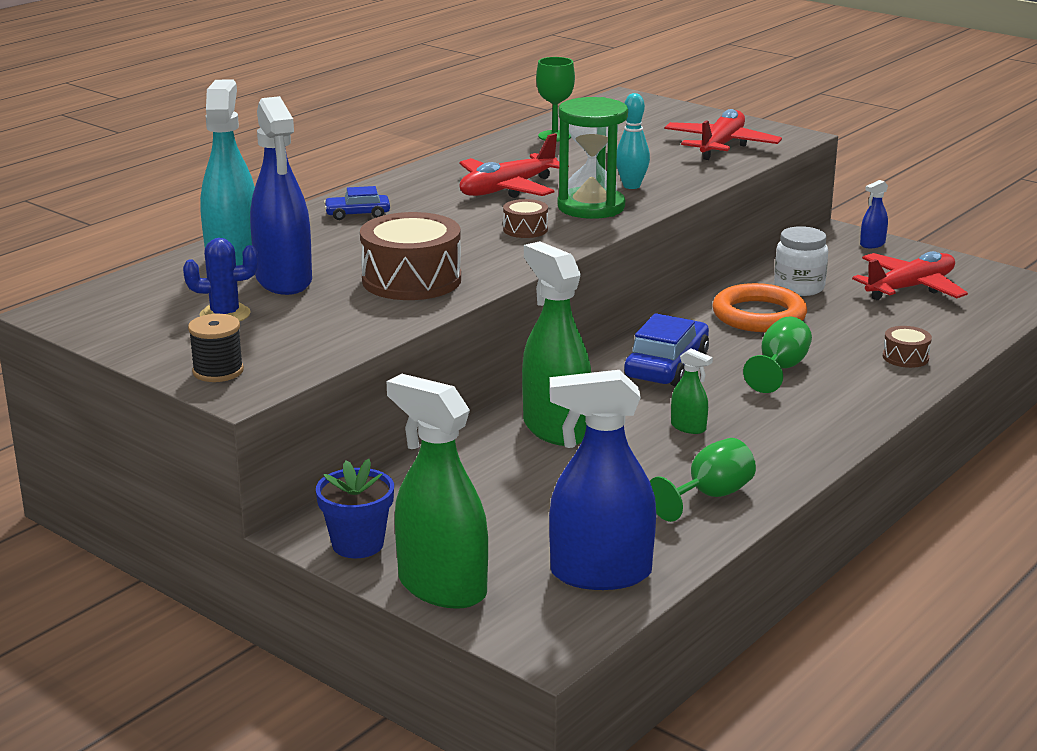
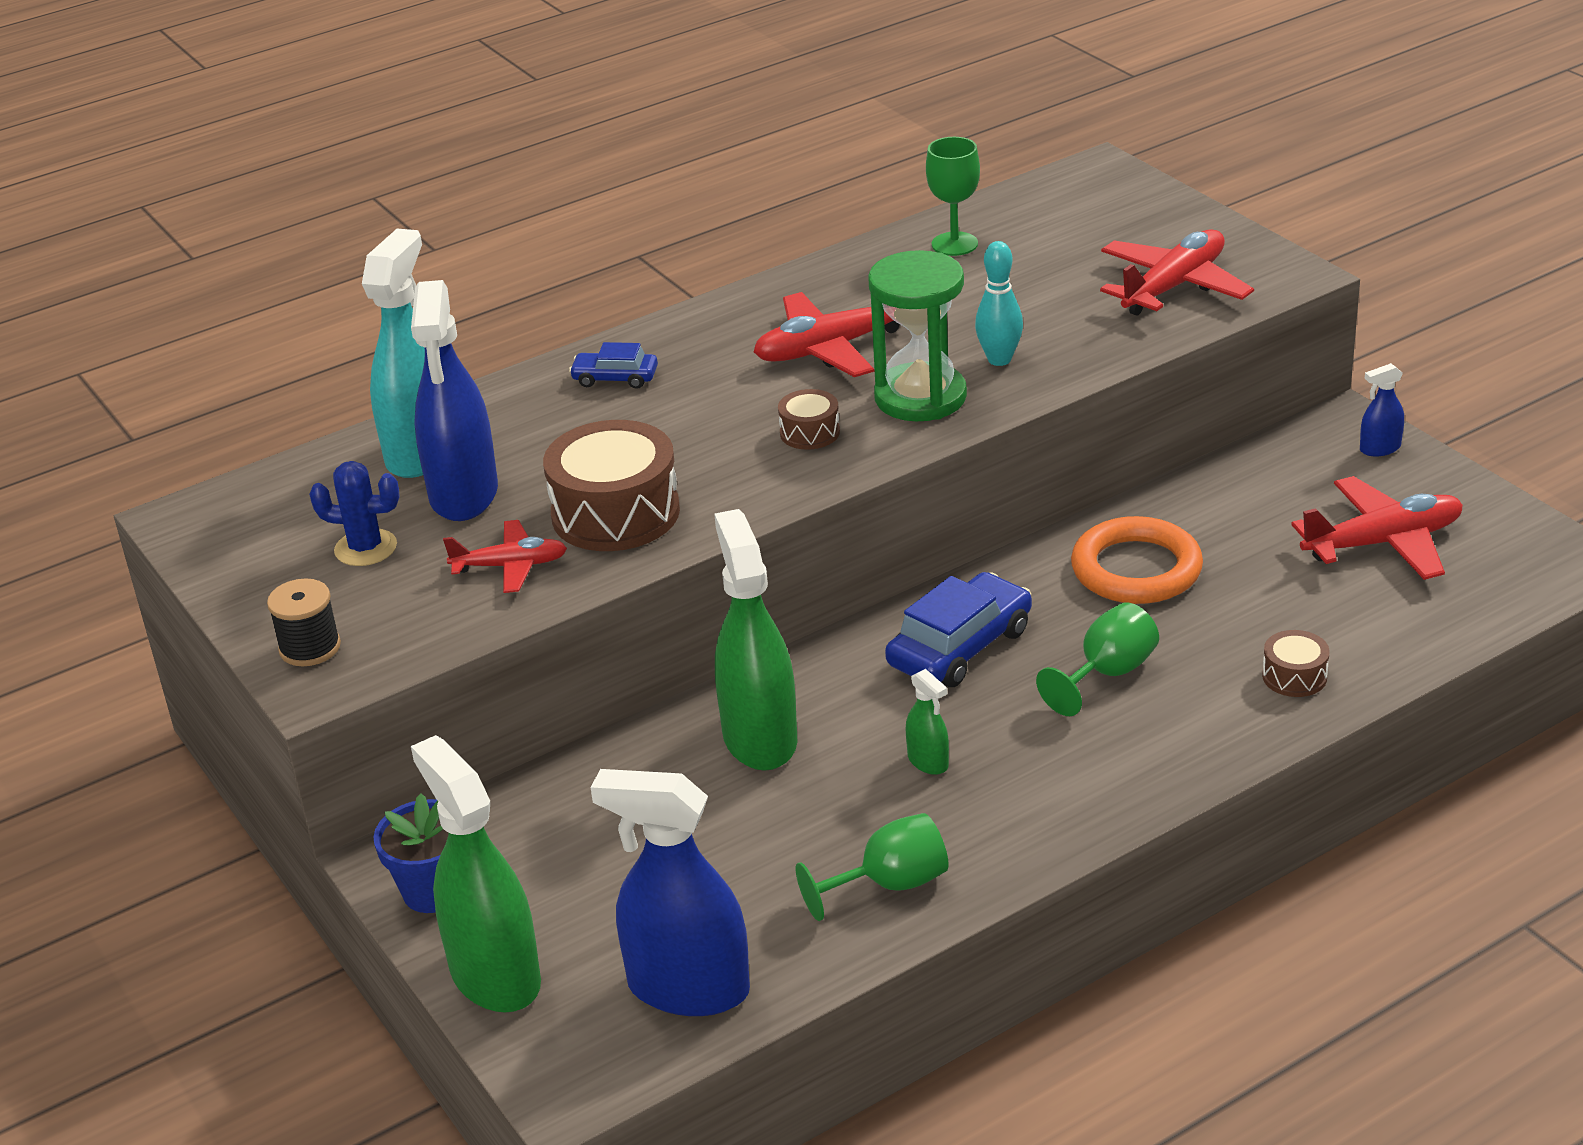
camera: 20 degrees right, 10 degrees up
(350, 314) = (510, 566): none -> red plane
(799, 287) = (1223, 522): white jar -> none

